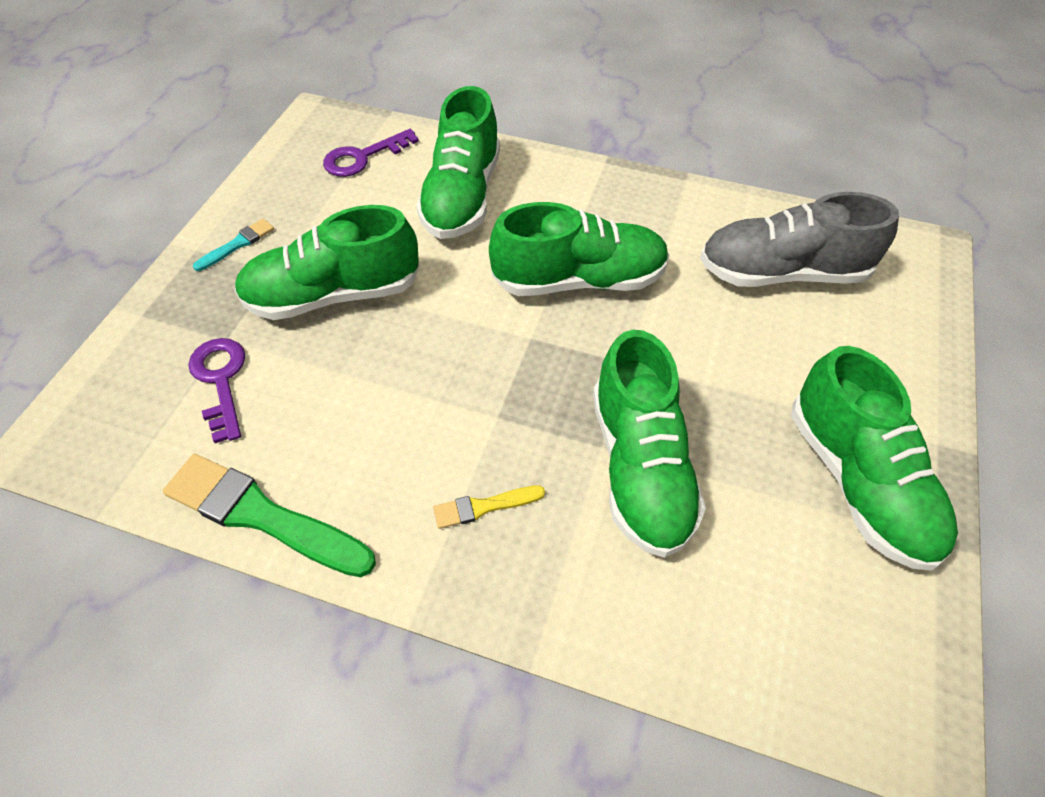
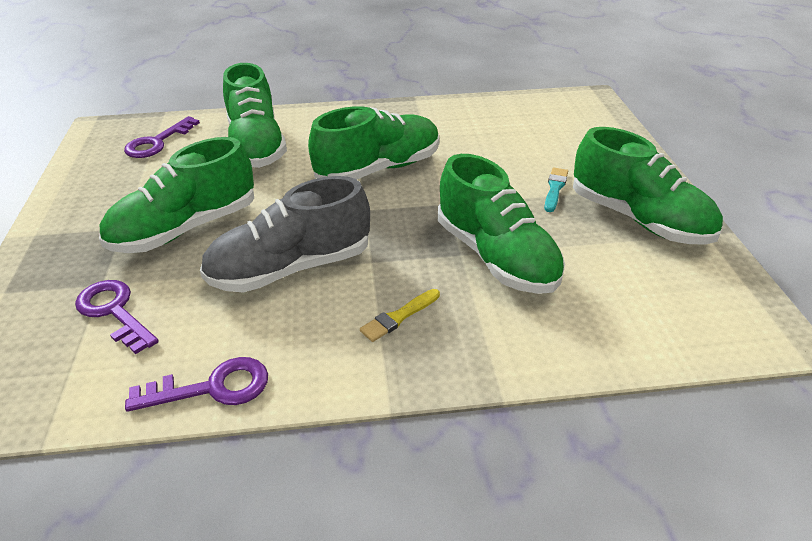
camera: 25 degrees left, 15 degrees down
(237, 244) = (75, 221): turquoise brush -> turquoise brush (555, 188)
(262, 515) = (212, 387): green brush -> purple key
(782, 273) = (513, 130): grey shoe -> grey shoe (290, 268)

